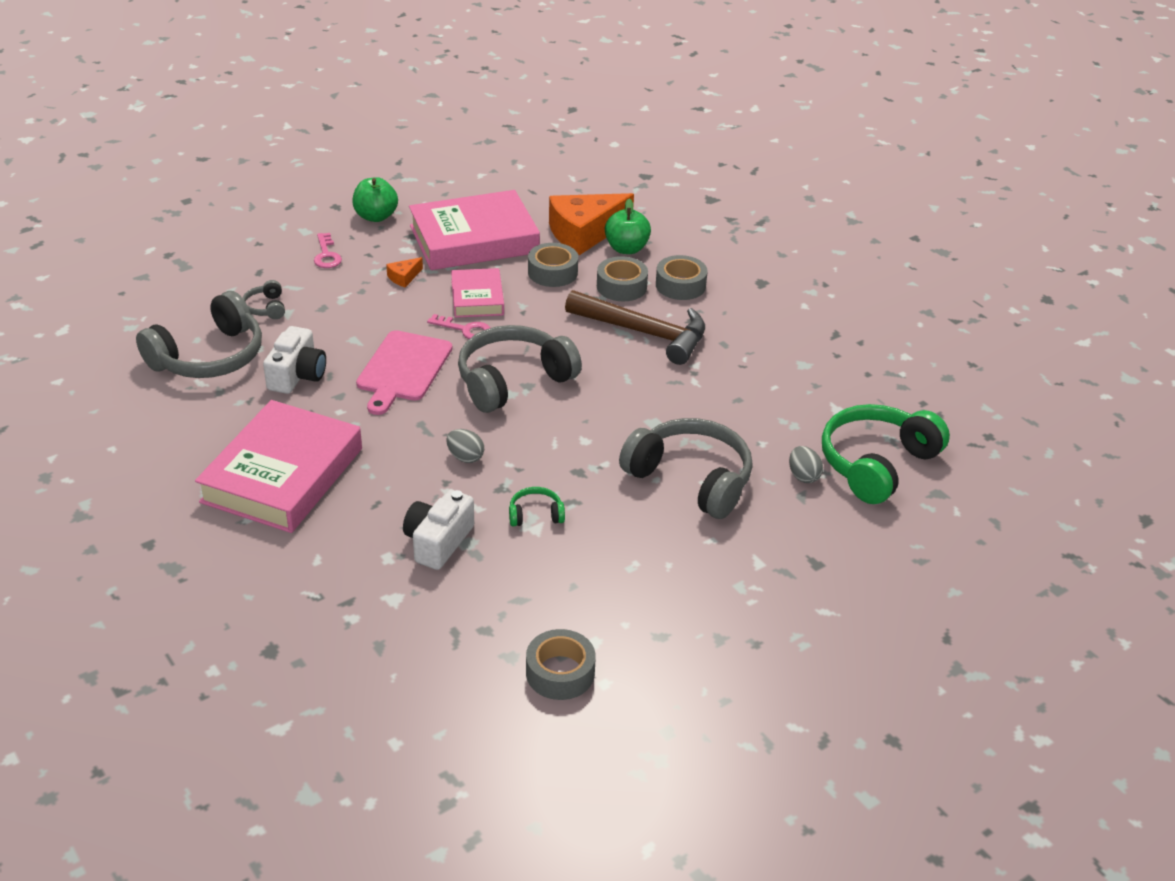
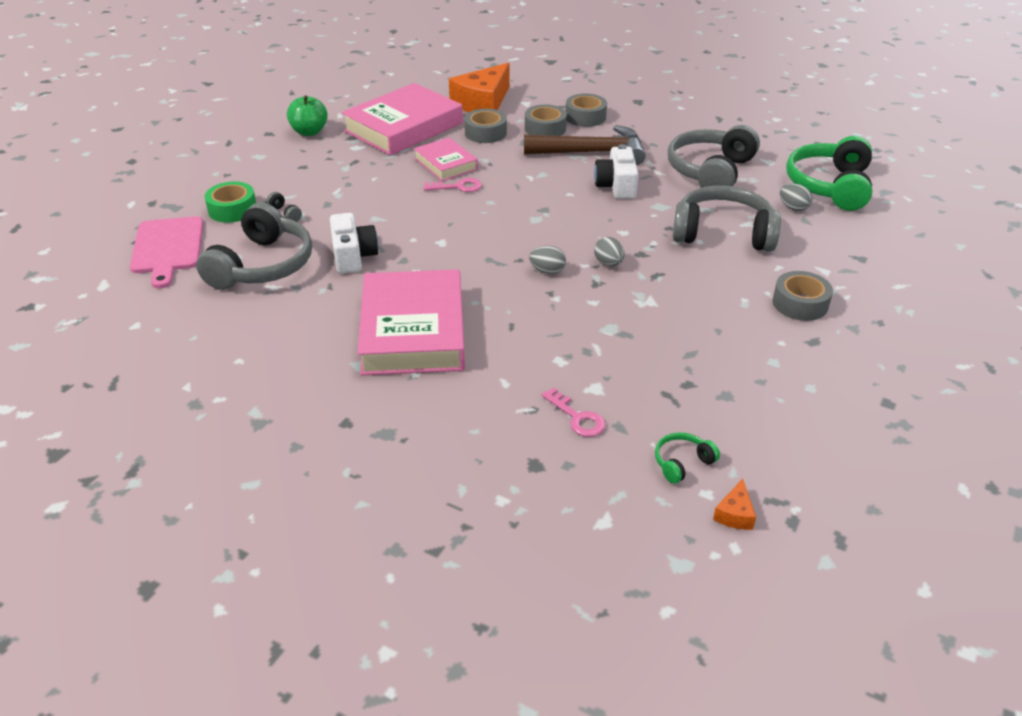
camera: 25 degrees left, 0 degrees up
(232, 285) = (232, 209): none -> green tape
(326, 255) = (294, 167): pink key -> pink key (577, 417)
(403, 369) = (436, 227): pink cutting board -> pink cutting board (167, 248)
(404, 277) = (373, 166): orange cheese -> orange cheese (735, 514)
(438, 542) = (587, 335): white camera -> white camera (616, 186)
(513, 380) = (529, 209): grey headphones -> grey headphones (710, 171)
(534, 471) = (608, 263): none -> grey egg
(535, 515) = (640, 292): green headphones -> green headphones (682, 463)
(560, 673) = (773, 392): grey tape -> grey tape (800, 303)
(626, 249) = (523, 105): green apple -> none

